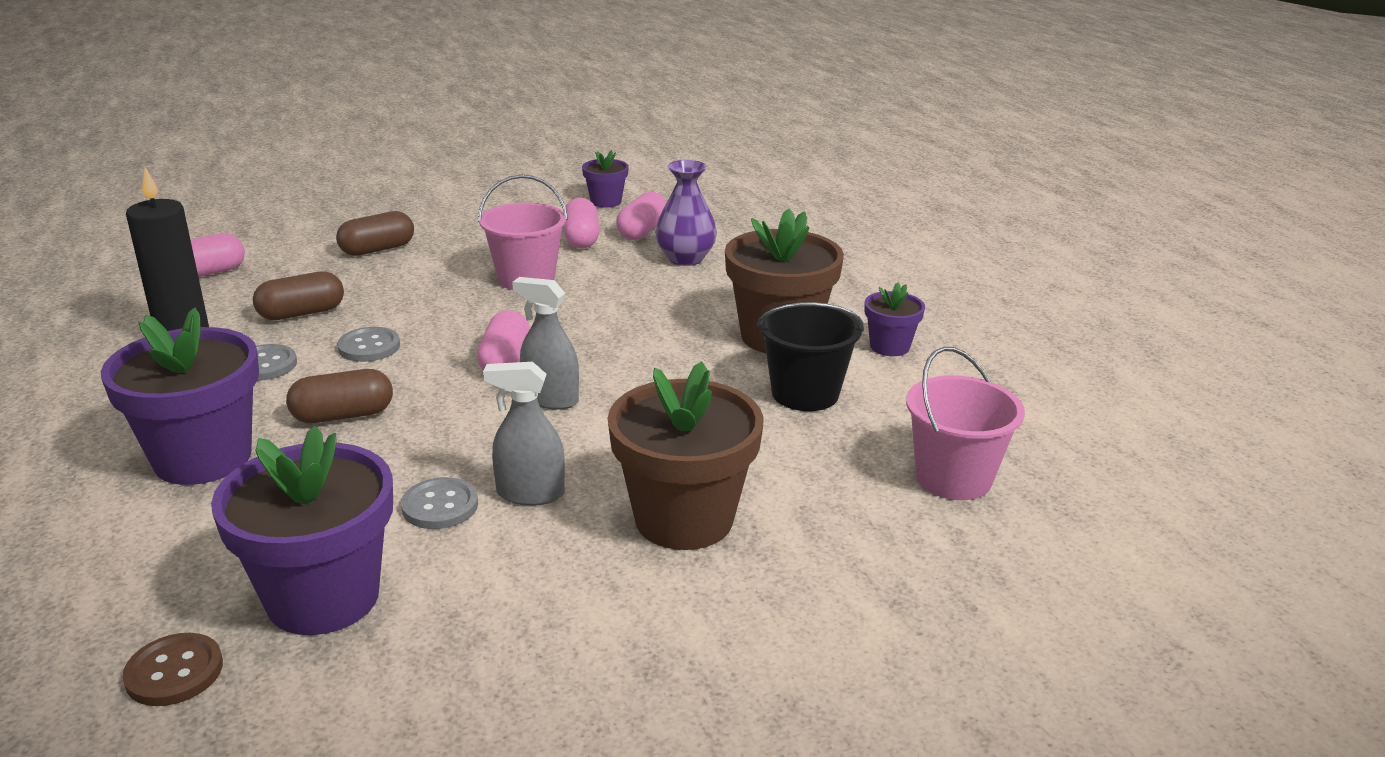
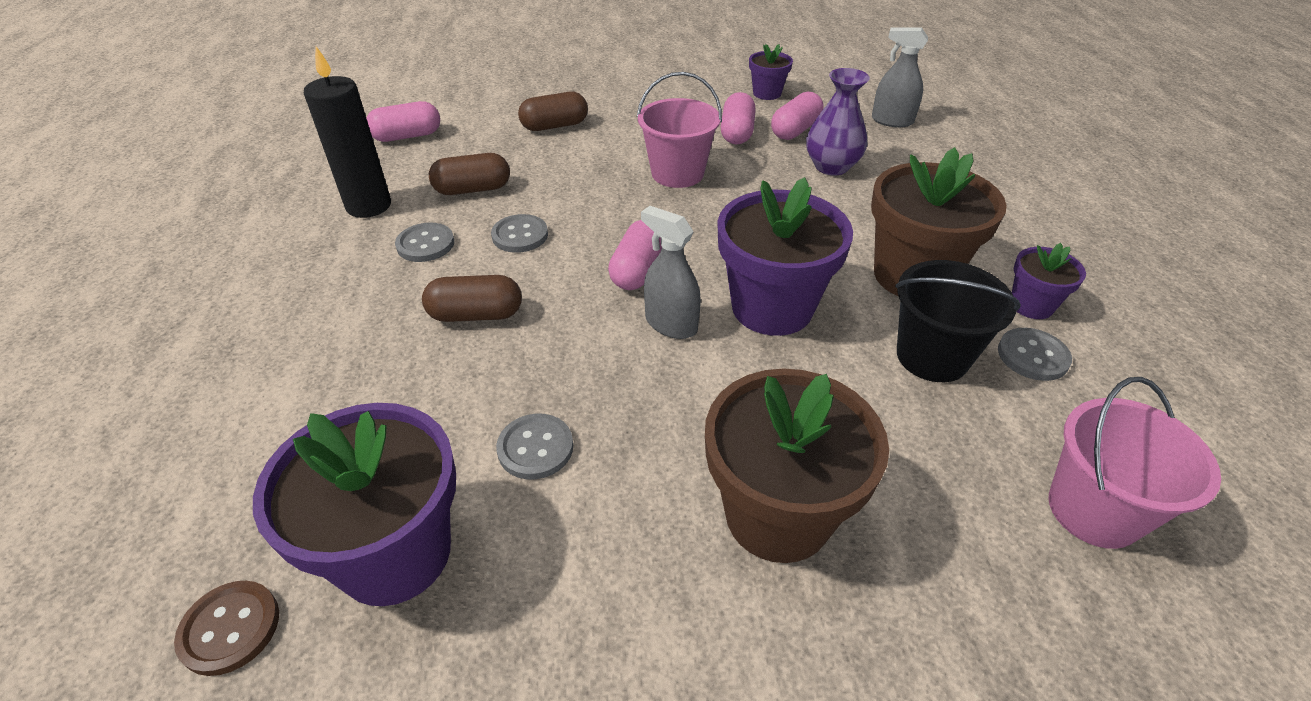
camera: 15 degrees right, 15 degrees up
(203, 458) = (342, 347): purple flower pot -> purple flower pot (772, 308)
(530, 494) = (626, 447): grey spray bottle -> grey spray bottle (892, 121)
(894, 382) = (1032, 356): none -> grey button

